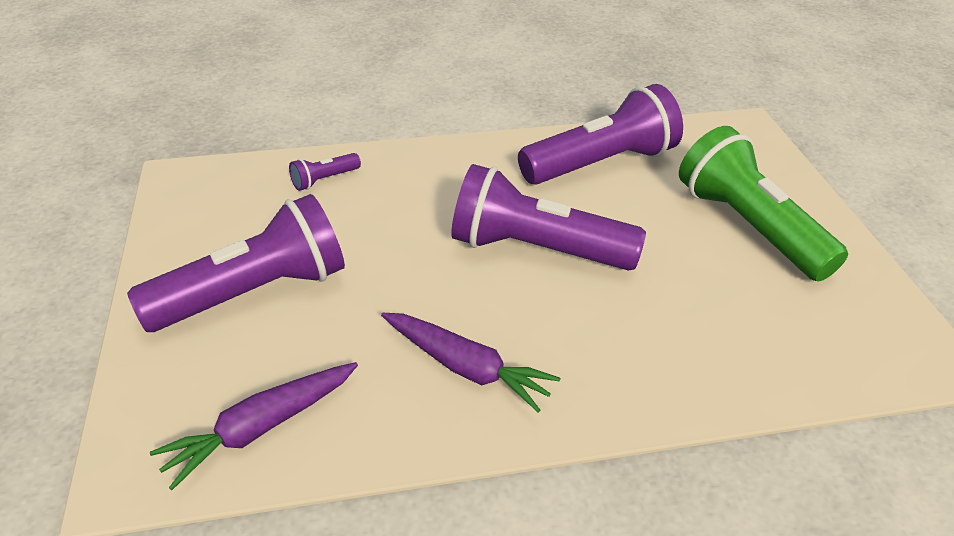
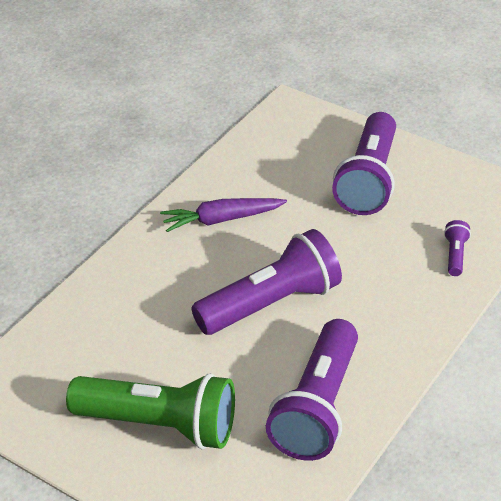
camera: 135 degrees right, 0 degrees up
(261, 428) = (270, 145): purple carrot -> none

